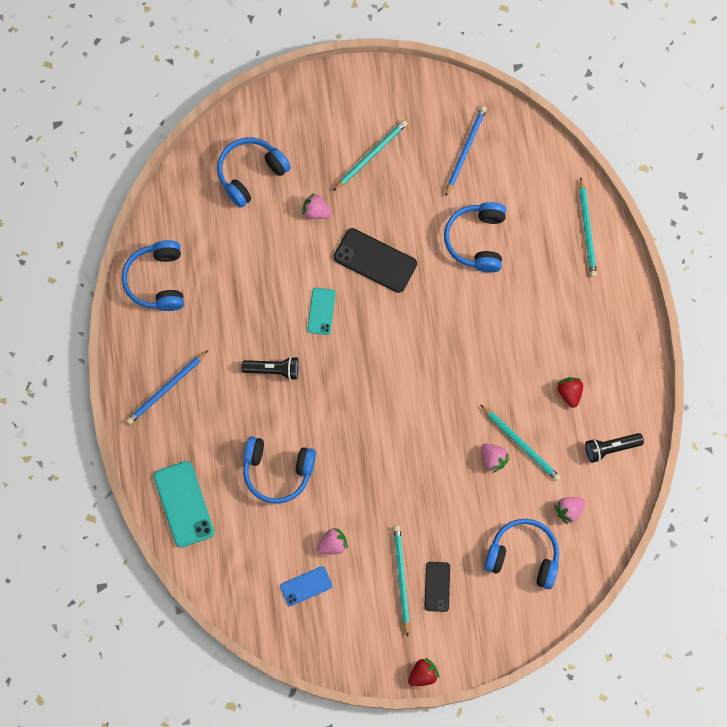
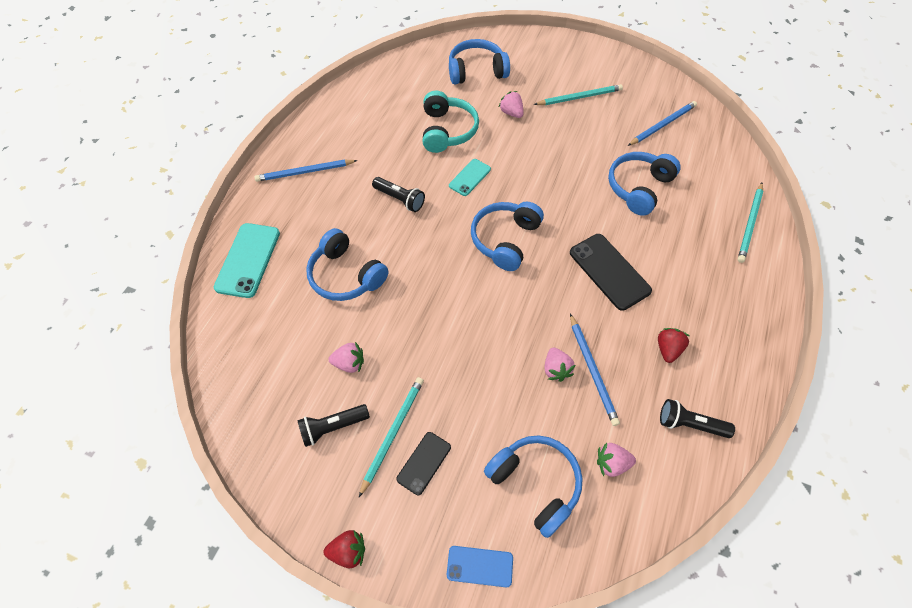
camera: 30 degrees right, 15 degrees down
(157, 280) = (356, 103): blue headphones -> blue headphones (505, 240)
(268, 267) = (447, 131): none -> turquoise headphones
(306, 586) = (297, 387): blue phone -> blue phone (480, 566)
(354, 599) = (333, 427): none -> black flashlight
(375, 260) = (539, 163): black phone -> black phone (609, 271)
(521, 444) = (592, 370): turquoise pencil -> blue pencil

